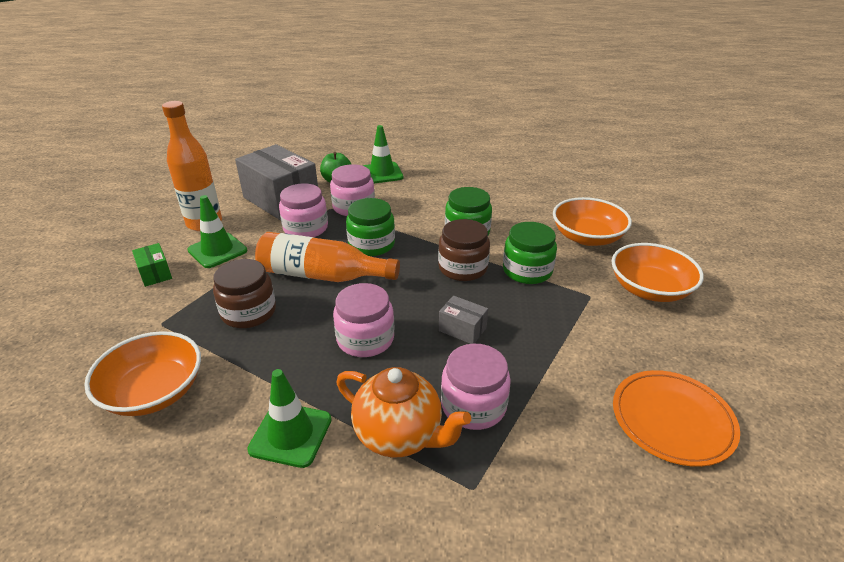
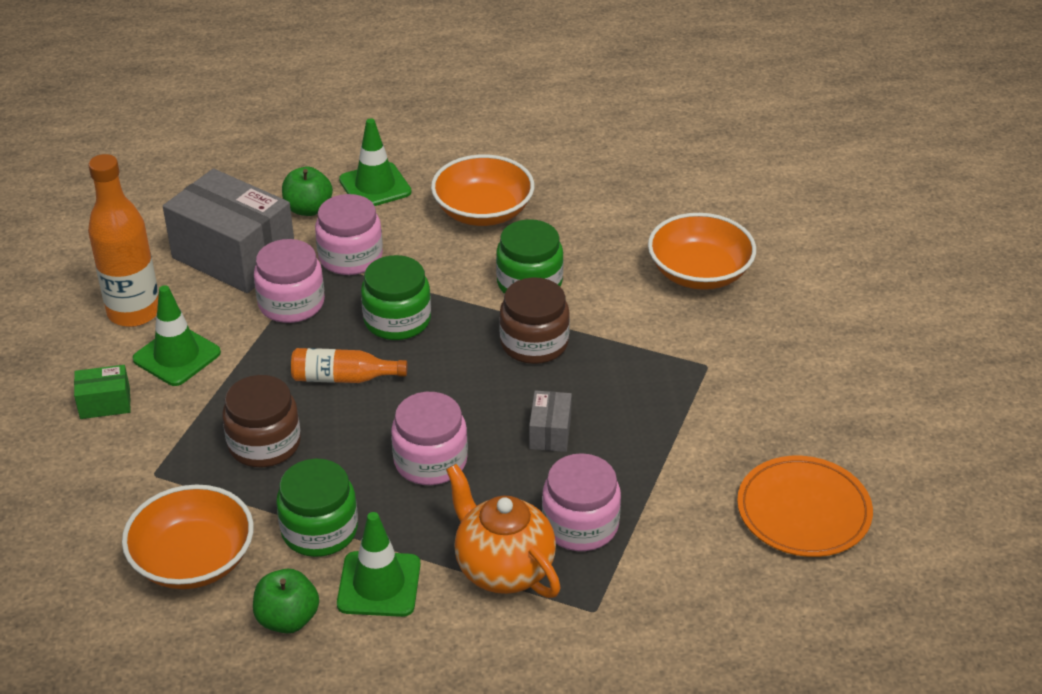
camera: 10 degrees left, 5 degrees up
(155, 273) = (105, 403): green box -> green box turned 60 degrees counterclockwise
(203, 455) = (287, 619): none -> green apple
(322, 275) = (343, 378): orange bottle -> orange bottle, size x0.59
(399, 435) = (503, 569): orange teapot -> orange teapot turned 150 degrees counterclockwise
(462, 329) = (550, 432): grey box -> grey box turned 75 degrees clockwise
(527, 271) = (621, 337): green jar -> green jar (319, 530)
(650, 289) = (783, 346): orange bowl -> orange bowl (483, 211)

